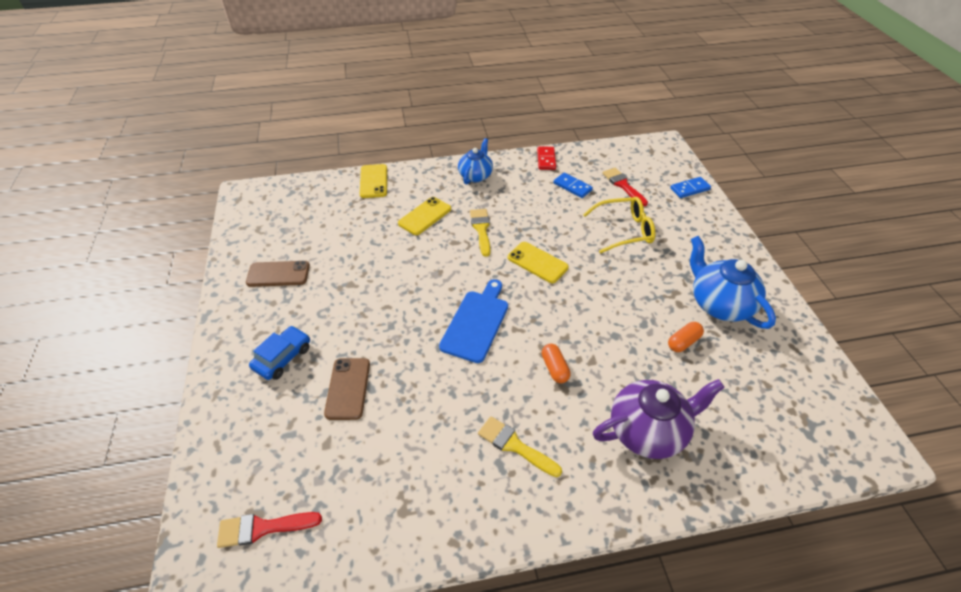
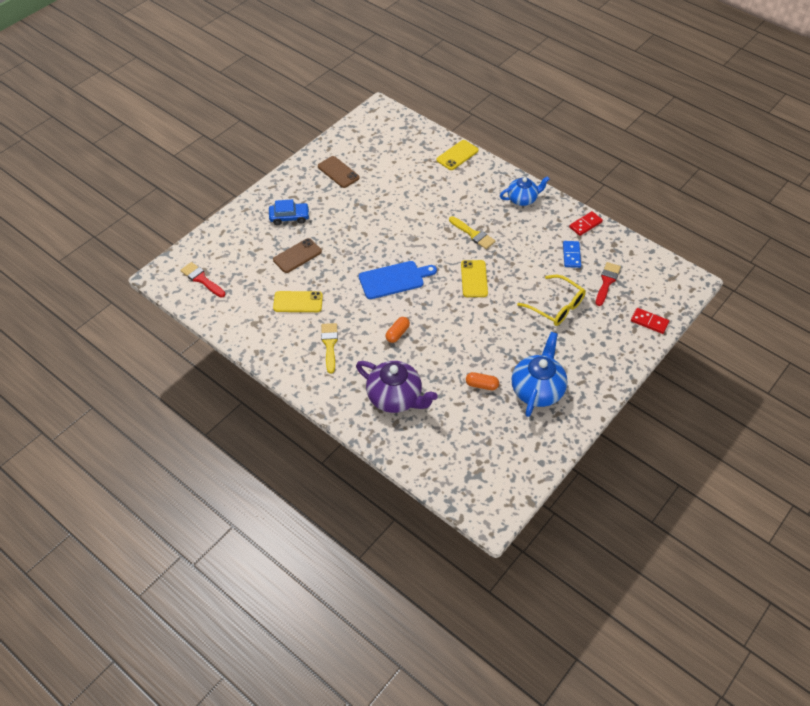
camera: 50 degrees right, 5 degrees up
(425, 216) = (454, 200): yellow phone -> yellow phone (298, 302)
(481, 229) = (473, 234): yellow brush -> yellow brush turned 90 degrees clockwise
(690, 189) = (649, 322): blue domino -> red domino

